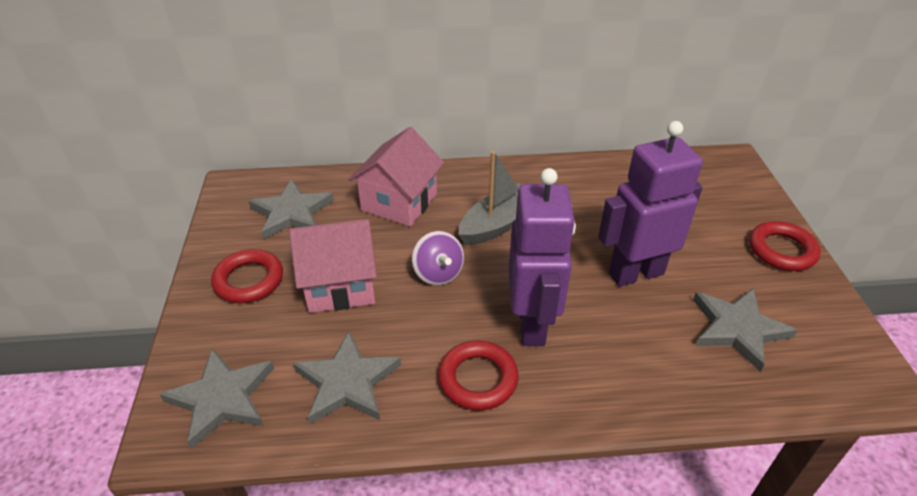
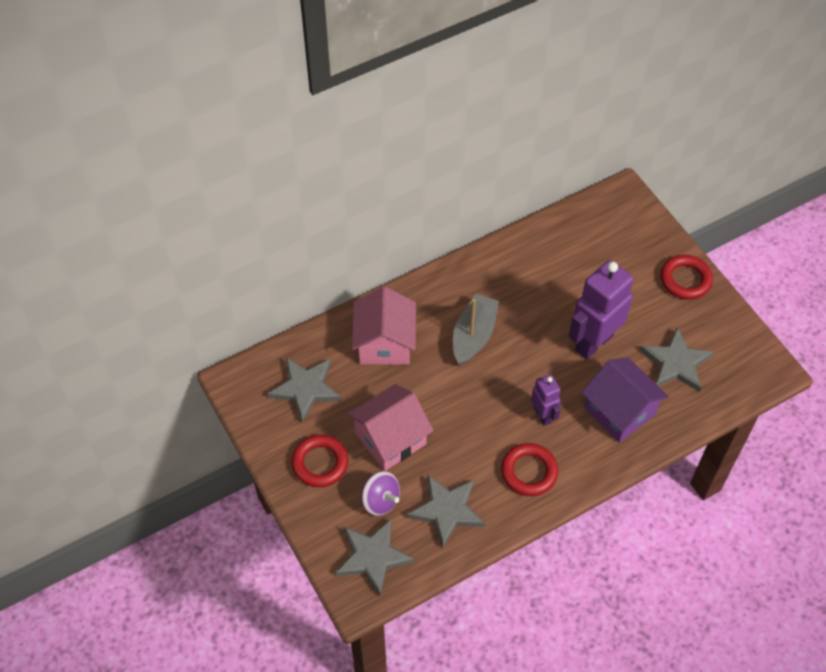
camera: 25 degrees left, 15 degrees up
(438, 273) = (455, 399): purple spinning top -> purple spinning top (380, 500)
(532, 324) = (543, 415): purple robot -> purple robot, size x0.53
(635, 355) = (619, 411): none -> purple house

